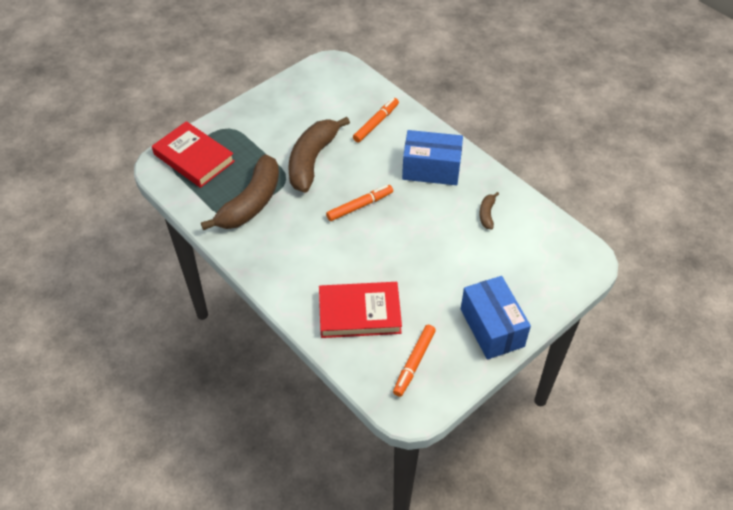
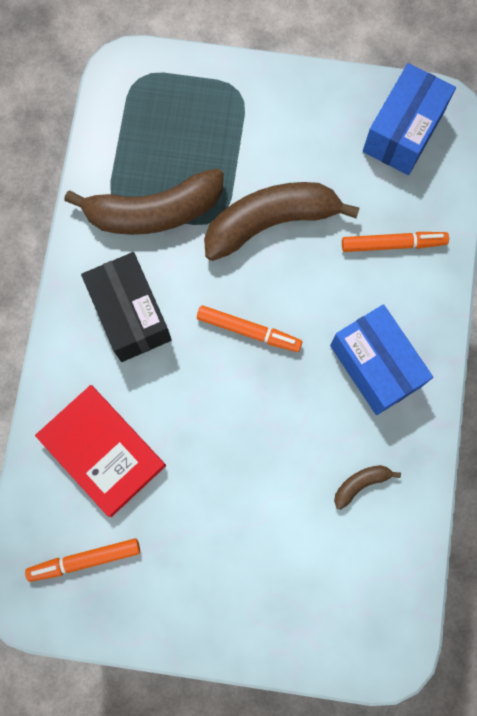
camera: 50 degrees right, 25 degrees up
(194, 158) = (164, 95): red book -> none
(296, 249) = (130, 314): none -> black box
(492, 328) = (198, 610): blue box -> blue box (403, 131)

